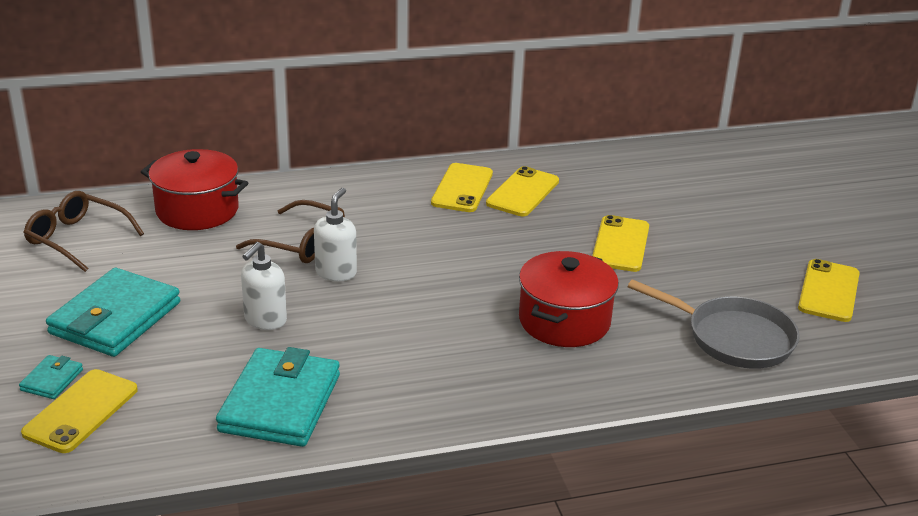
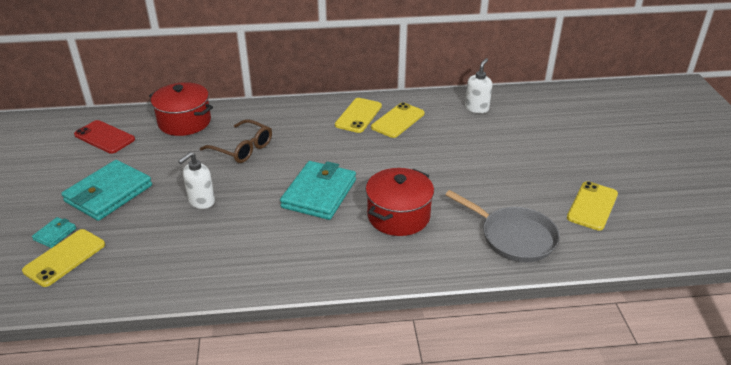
camera: 10 degrees right, 5 degrees up
(77, 238) = (104, 137): brown glasses -> red phone
(280, 403) = (191, 262): turquoise wallet -> turquoise wallet (319, 193)
(336, 272) = (258, 170): white soap dispenser -> white soap dispenser (477, 108)
(620, 244) = (453, 162): yellow phone -> none

